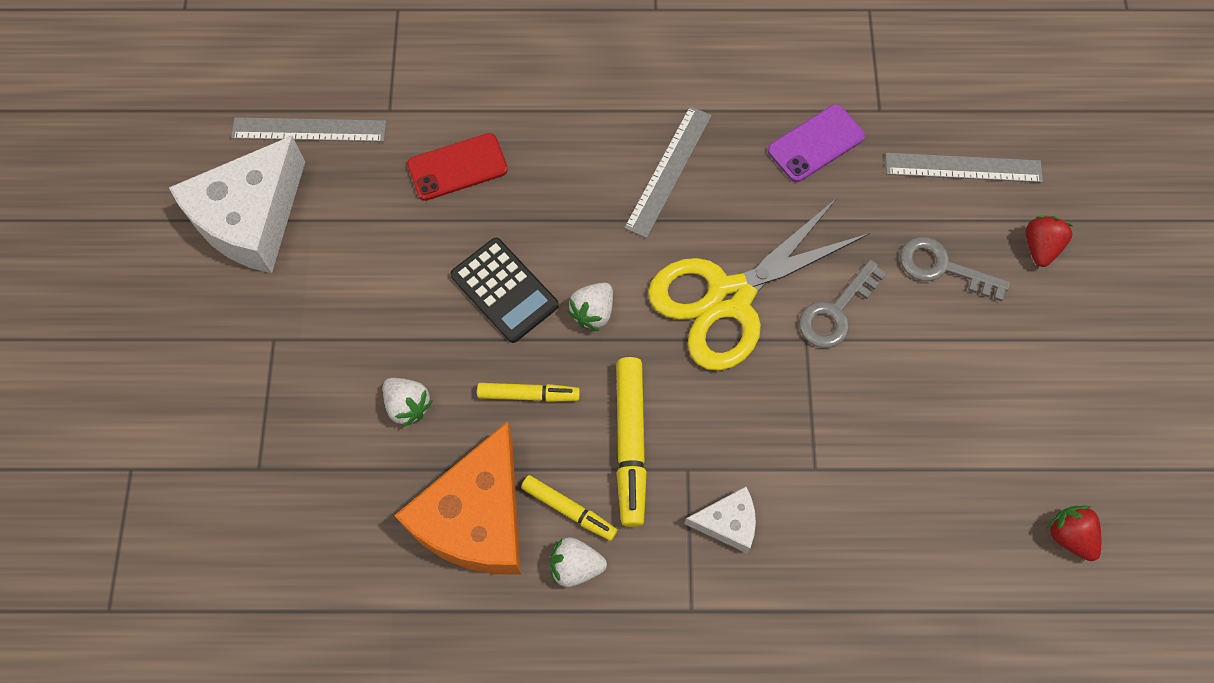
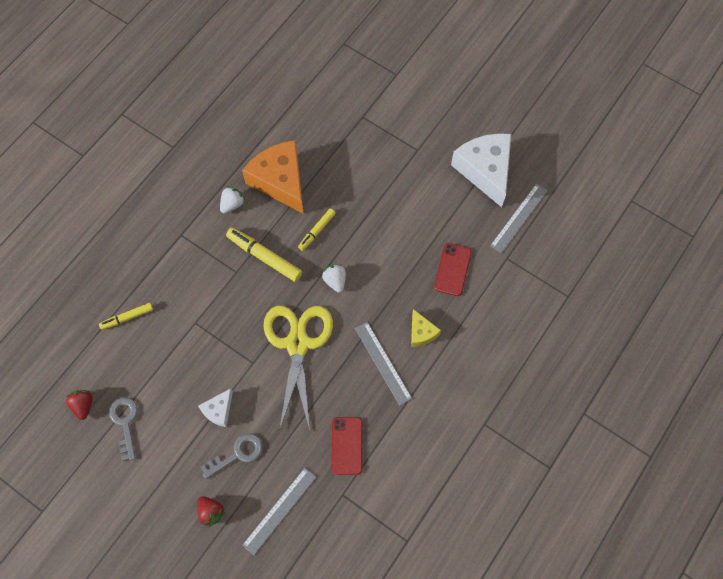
camera: 125 degrees right, 0 degrees up
(408, 405) = (348, 183): white strawberry -> none
(504, 290) = (373, 251): black calculator -> none
(569, 509) = (256, 216): yellow marker -> yellow marker (127, 318)
(586, 150) = (421, 333): none -> yellow cheese
(727, 523) = (202, 272): white cheese -> white cheese (219, 410)
(816, 143) = (347, 446): purple phone -> red phone
(836, 312) = (255, 386): grey key -> grey key (125, 423)
(1069, 536) = (83, 405): red strawberry -> red strawberry turned 105 degrees counterclockwise

